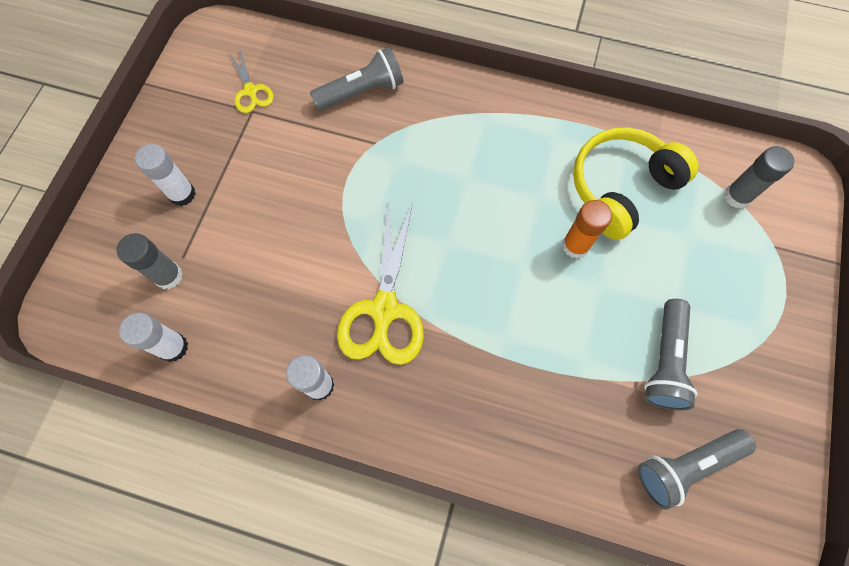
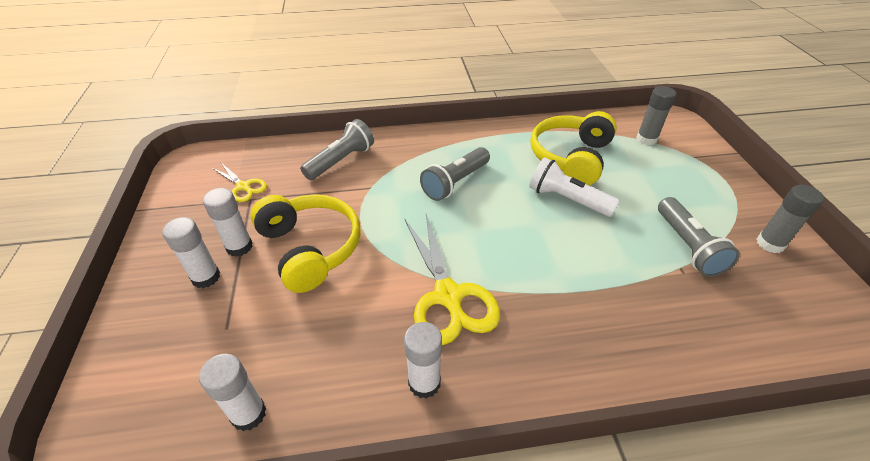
camera: 25 degrees left, 25 degrees down
(168, 276) = (217, 349): grey glue stick -> grey glue stick (770, 243)
(221, 170) = (239, 247): none -> white glue stick
(284, 199) = (310, 248): none -> yellow headphones
(575, 245) = (567, 199): orange glue stick -> white flashlight
(685, 466) = (765, 310): grey flashlight -> grey flashlight (455, 183)

